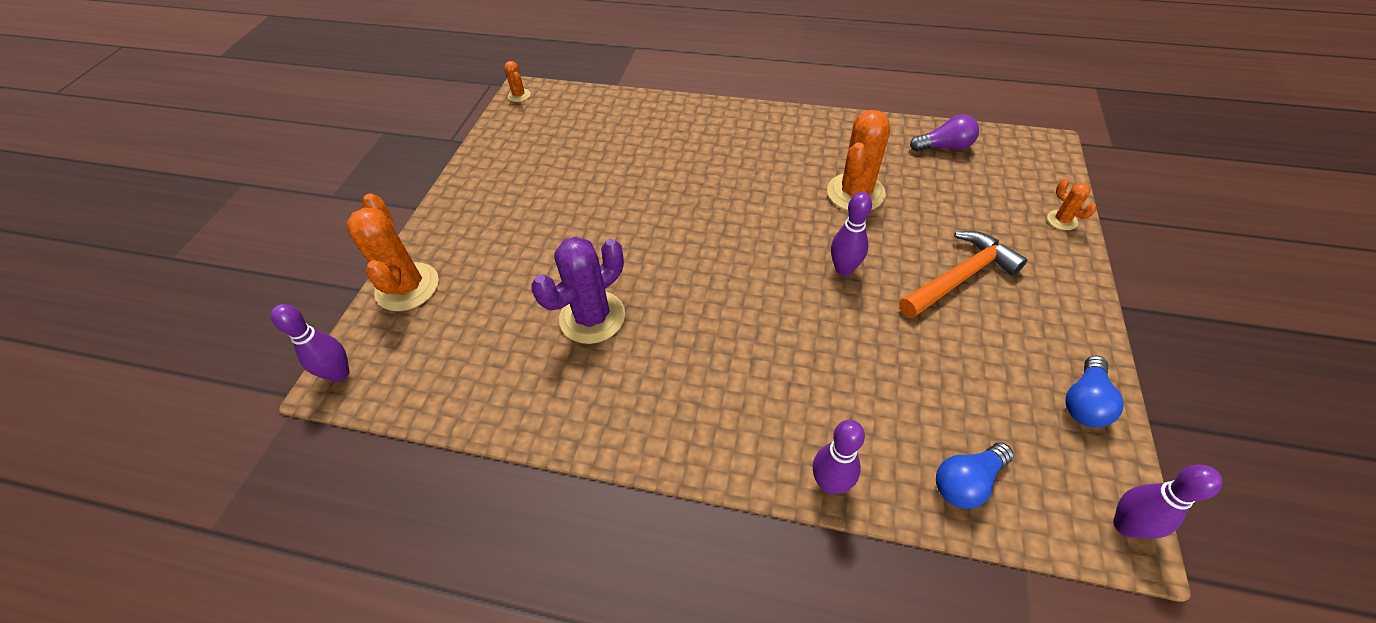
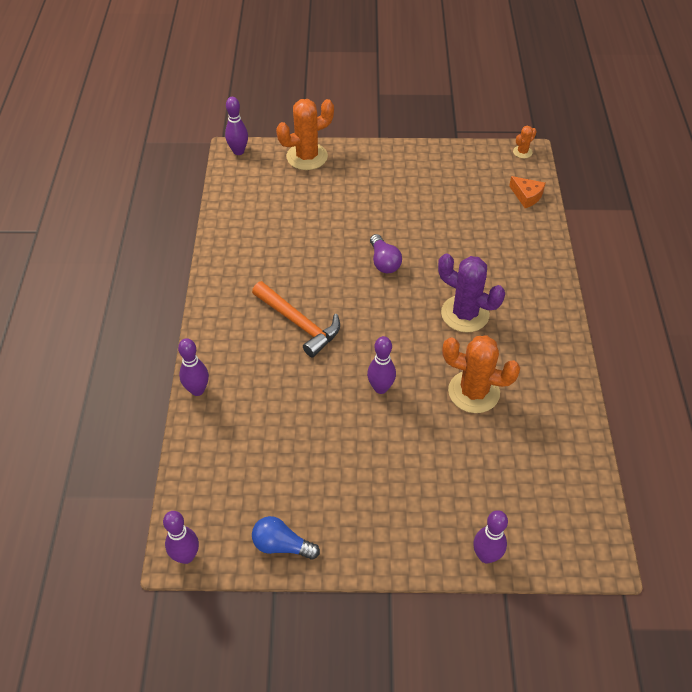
camera: 75 degrees right, 0 degrees up
(588, 105) = (526, 196): none -> orange cheese
(592, 317) = (302, 250): purple cactus -> purple cactus (465, 314)
(944, 147) = (565, 462): purple light bulb -> purple light bulb (384, 262)
(960, 277) = (391, 468): orange hammer -> orange hammer (299, 323)
(966, 482) = (207, 464): blue light bulb -> none
(1062, 220) = (486, 556): orange cactus -> purple bowling pin

